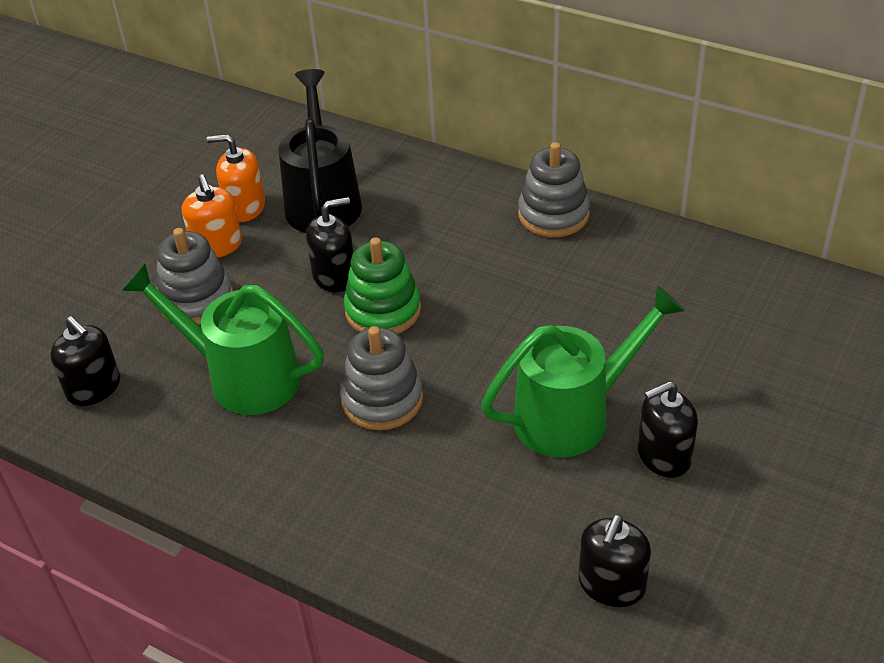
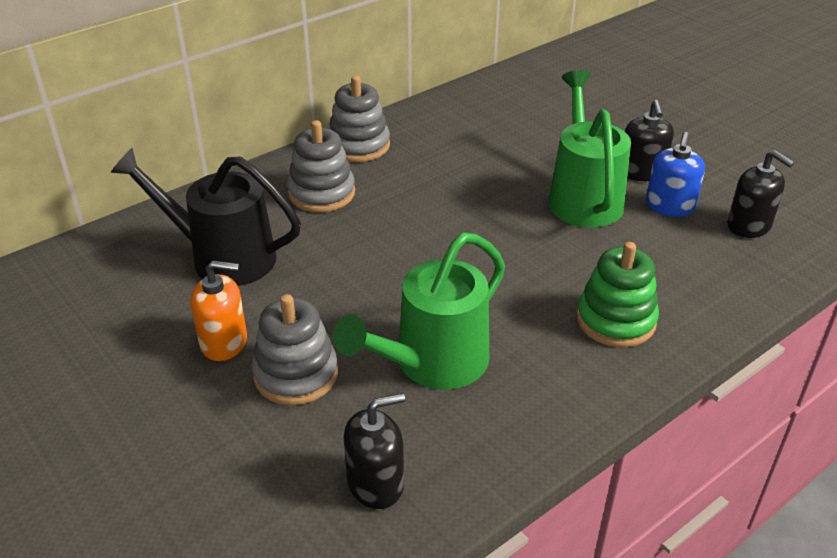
camera: 70 degrees left, 5 degrees down
(245, 207) = (182, 310): orange soap dispenser -> none
(334, 276) = (337, 274): black soap dispenser -> none
(382, 399) = (513, 284): grey stacking toy -> grey stacking toy (321, 193)
(383, 310) = (404, 258): green stacking toy -> green stacking toy (616, 320)
(605, 497) = (669, 206): none -> blue soap dispenser

